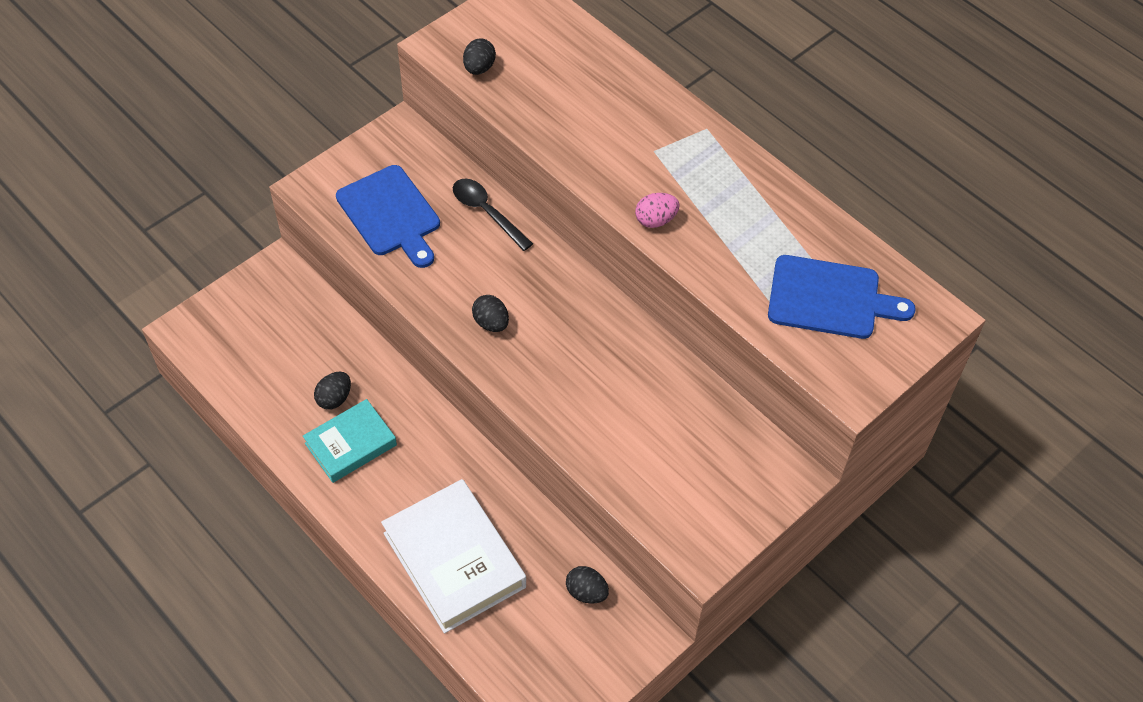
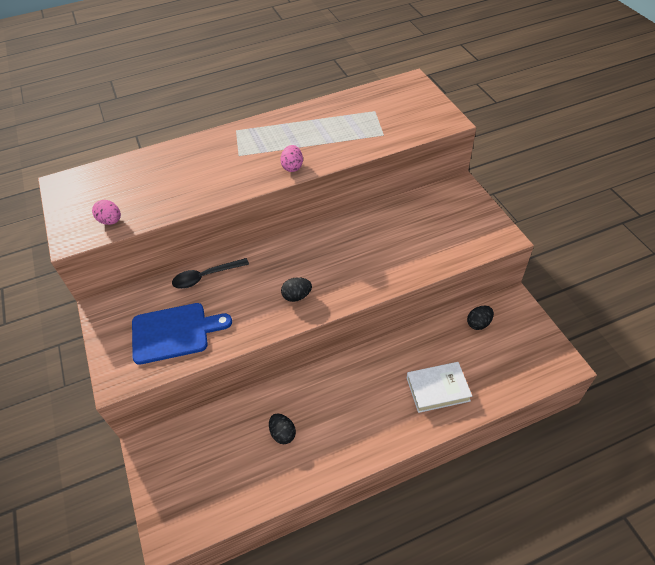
camera: 65 degrees left, 5 degrees down
(350, 444) = (325, 432): turquoise book -> none
(454, 560) = (438, 389): white book -> white book, size x0.62
(479, 68) = (111, 221): black egg -> pink egg
(830, 298) = (383, 114): blue cutting board -> none

